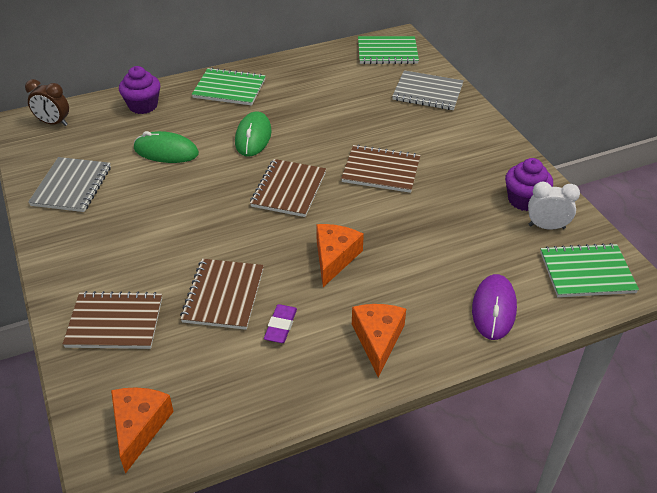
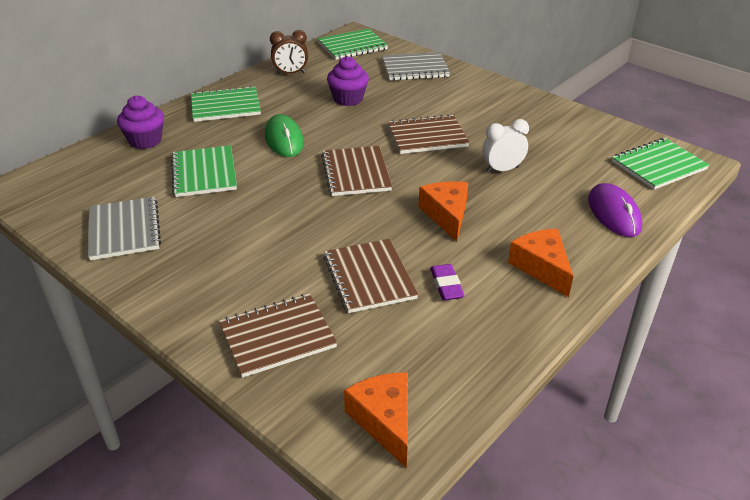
camera: 25 degrees left, 5 degrees down
(53, 123) = (54, 179): brown clock -> brown clock (291, 73)
(166, 151) = (204, 173): green mouse -> green notebook
(524, 200) = (565, 127): purple cupcake -> purple cupcake (348, 99)
(546, 227) = (599, 142): white clock -> white clock (502, 170)

